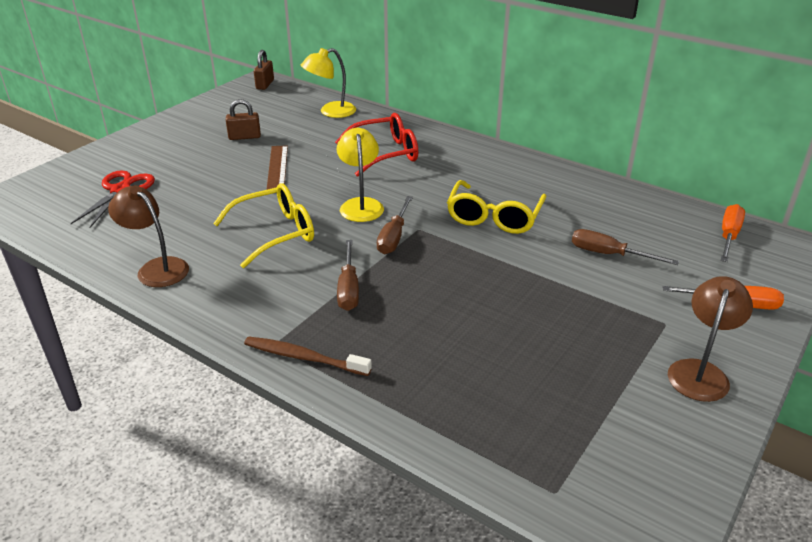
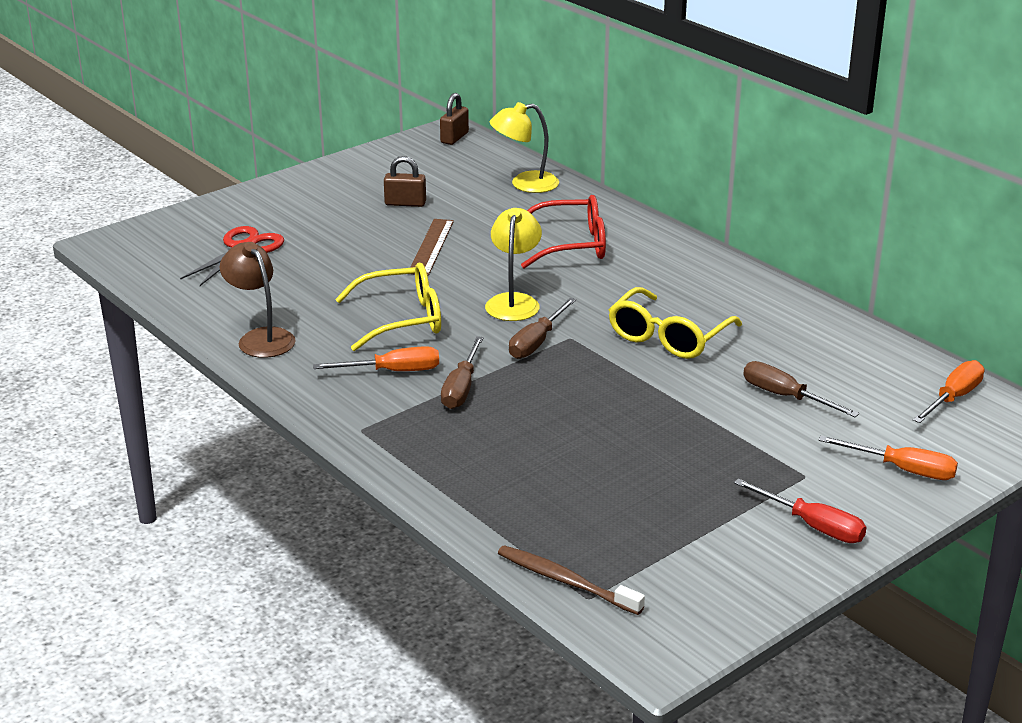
camera: 15 degrees right, 5 degrees down
(284, 282) = (393, 371): none -> orange screwdriver
(304, 358) = (387, 446): brown toothbrush -> brown toothbrush (566, 581)
(700, 372) = (813, 526): brown lamp -> red screwdriver

